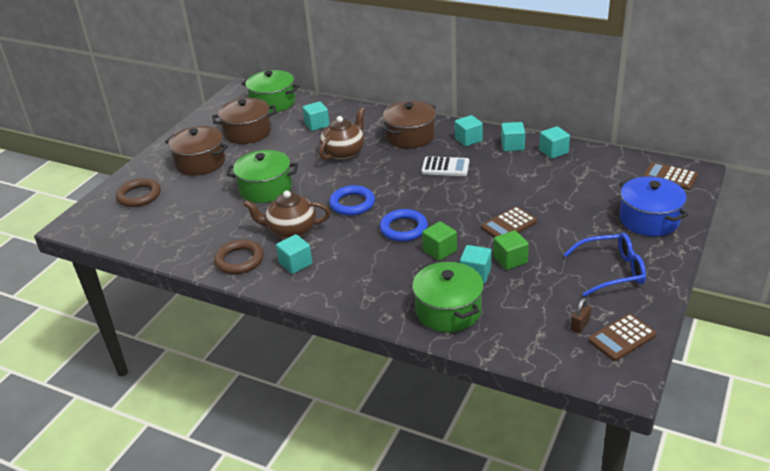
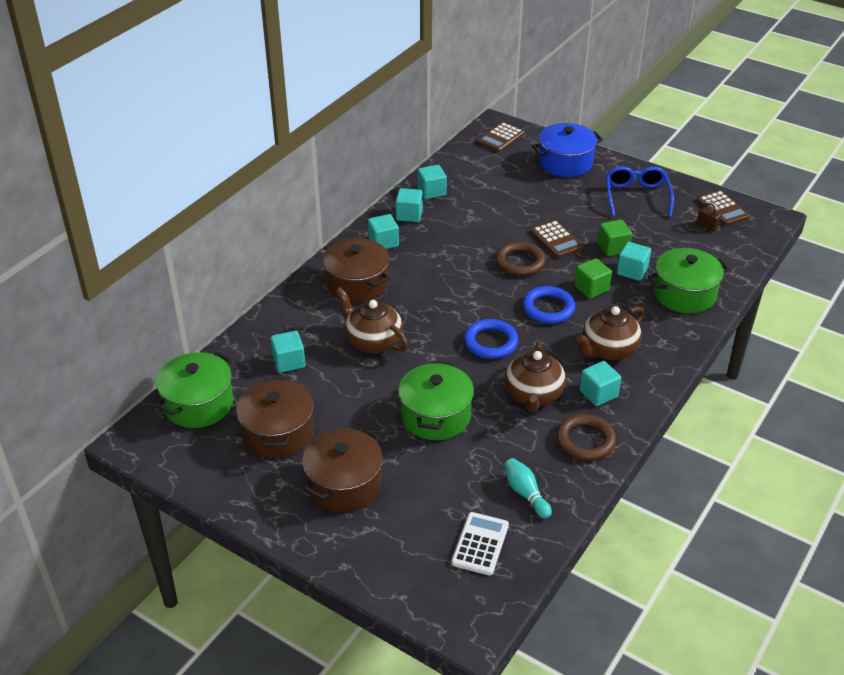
camera: 85 degrees left, 5 degrees up
(139, 196) = (413, 551): brown ring -> brown ring (520, 262)
(185, 236) = (525, 493): none -> turquoise bowling pin
(353, 266) = (608, 349): none -> brown teapot
(445, 167) = (436, 266): white calculator -> white calculator (480, 544)

